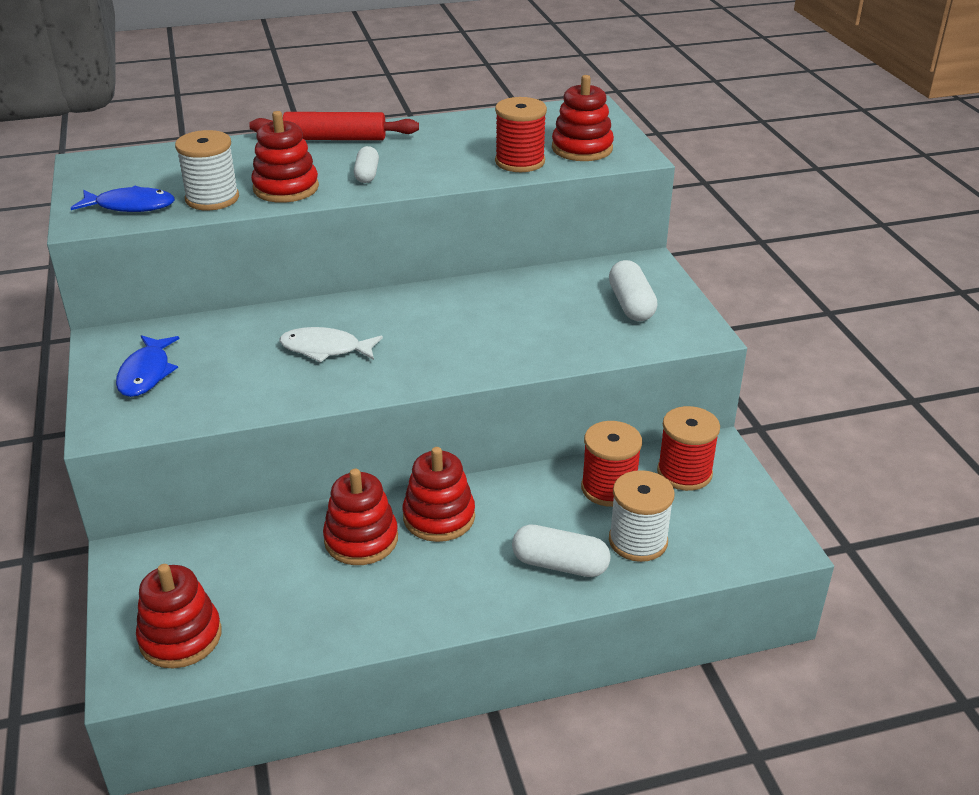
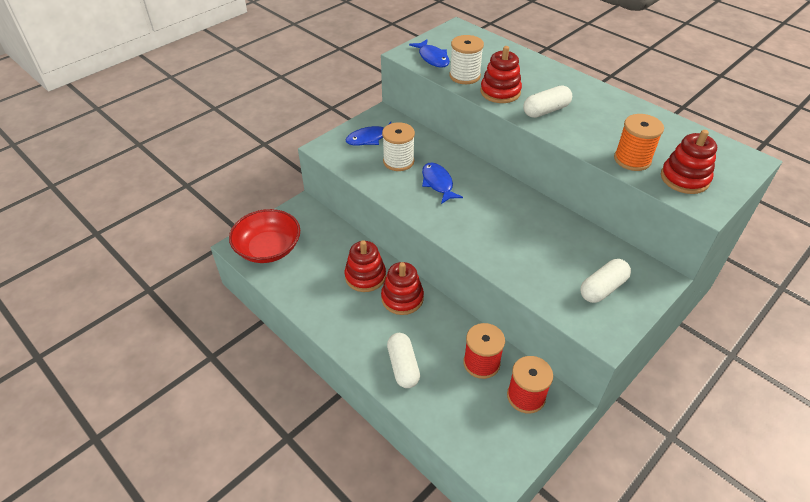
camera: 60 degrees right, 10 degrees up
(180, 637) = (268, 248): red stacking toy -> red bowl
(325, 349) = (438, 183): white fish -> blue fish
(335, 139) = (571, 83): red rolling pin -> none
(367, 174) = (546, 111): white capsule -> white capsule, size x1.53
(520, 162) = (632, 159): red spool -> orange spool
(638, 541) = (447, 396): white spool -> white spool (398, 161)

